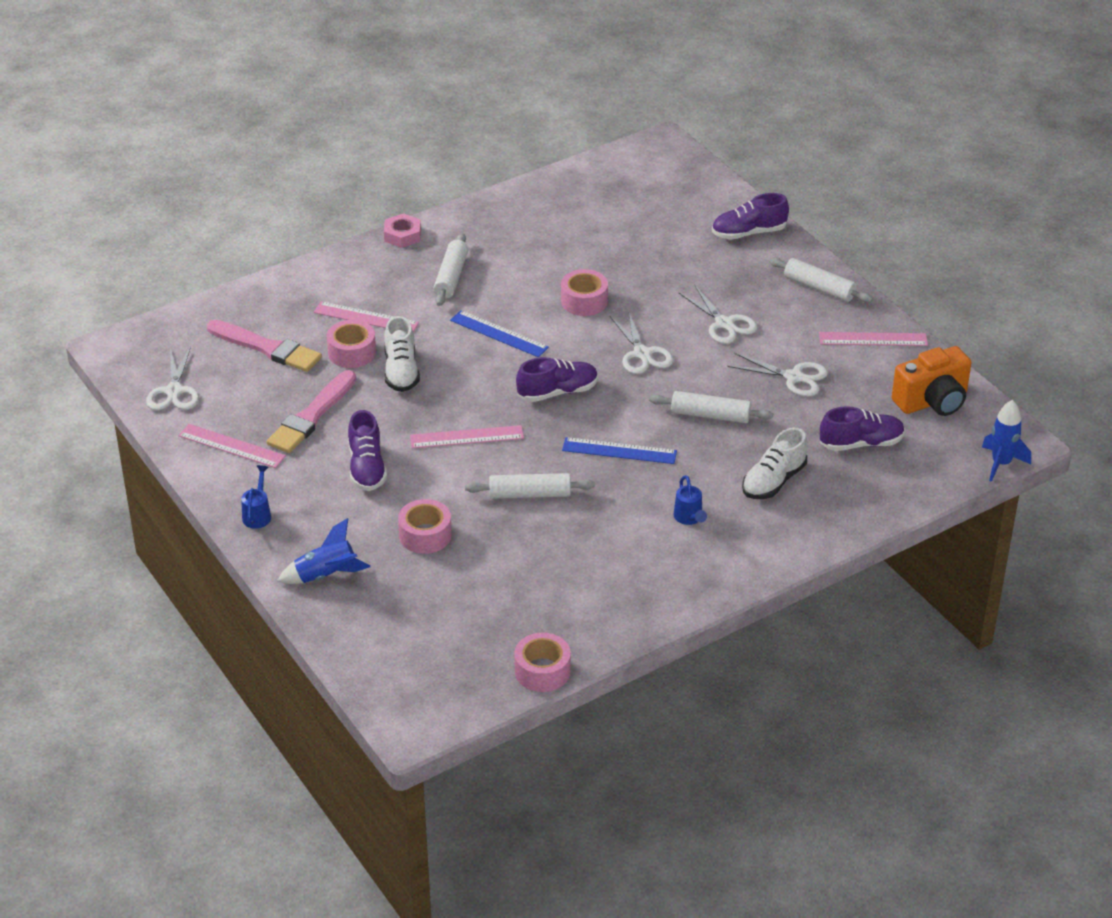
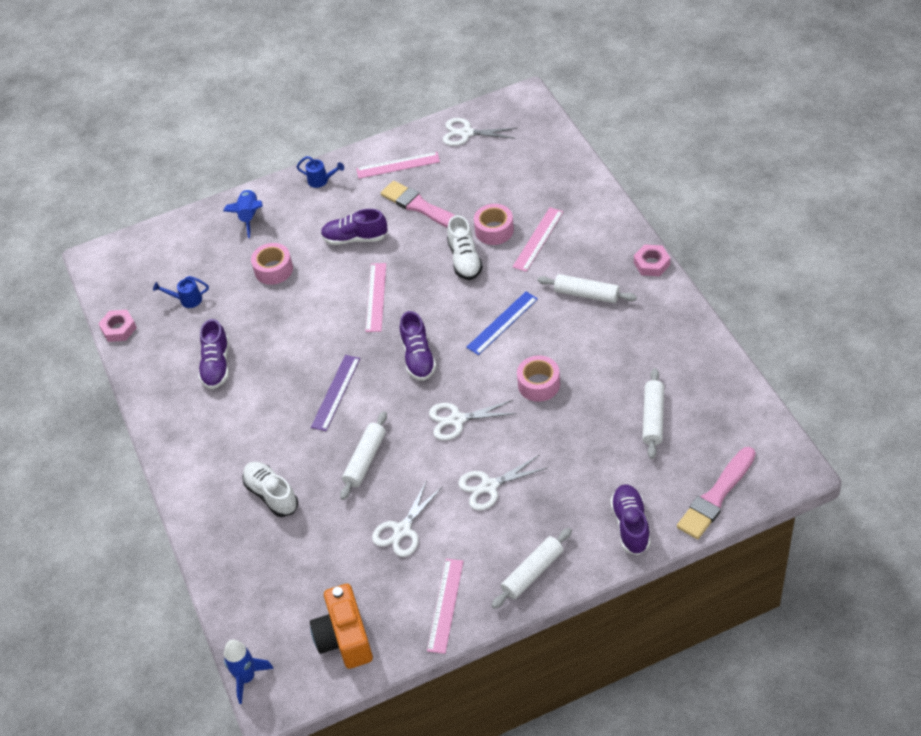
camera: 105 degrees right, 10 degrees up
(231, 446) = (398, 165): pink ruler -> pink ruler turned 45 degrees clockwise
(267, 348) = (509, 181): pink brush -> pink brush (716, 496)
(401, 371) = (465, 259): white shoe -> white shoe turned 105 degrees counterclockwise
(529, 494) = (300, 332): white rolling pin -> white rolling pin (653, 418)
(542, 671) = (119, 329): pink tape -> pink nut
(619, 451) = (336, 392): blue ruler -> purple ruler
(689, 518) = (244, 431): blue watering can -> blue watering can (186, 300)
(861, 443) = (302, 568): purple shoe -> purple shoe (216, 365)

